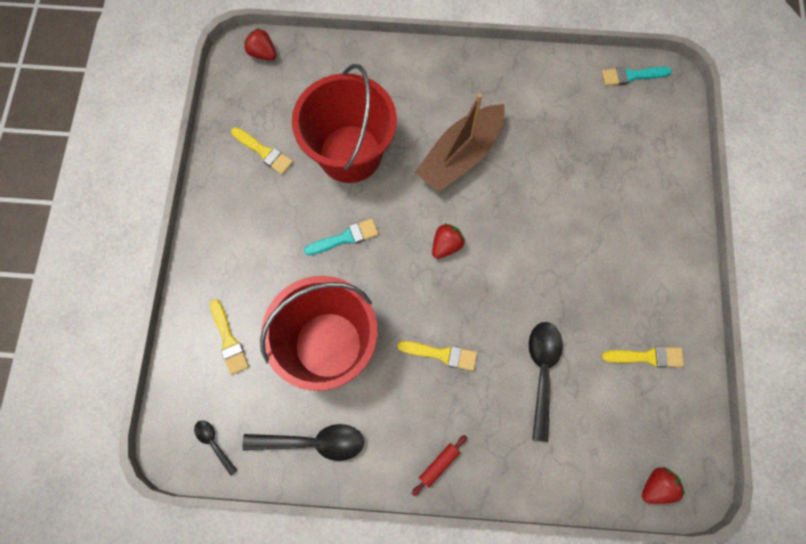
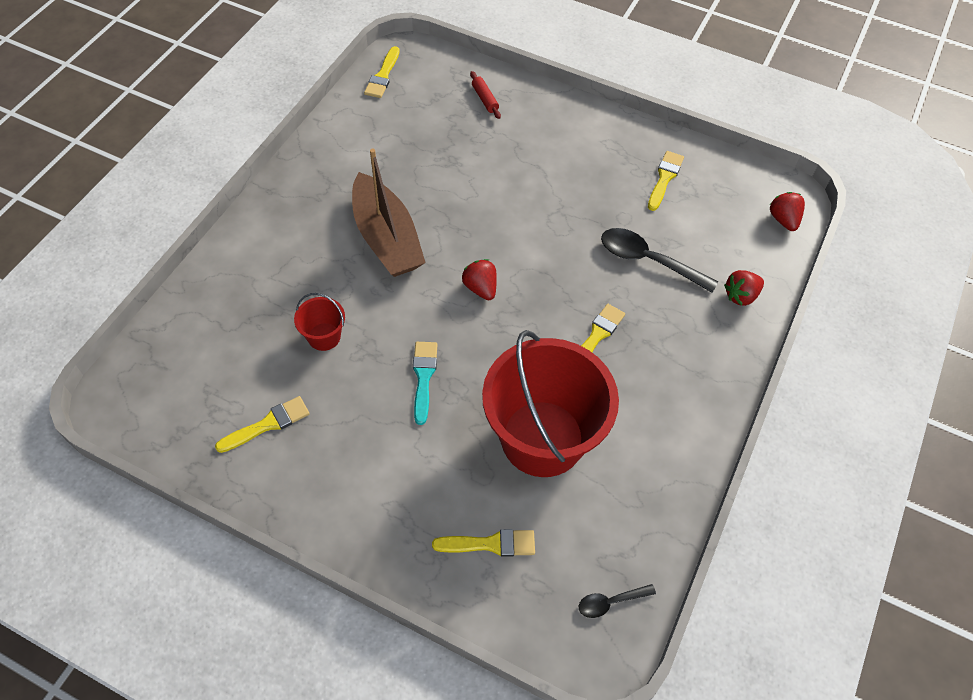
camera: 70 degrees left, 15 degrees down
(262, 53) = (132, 381): red strawberry -> red strawberry (741, 296)
(313, 442) = (646, 492): black spoon -> none
(350, 154) = (324, 336): red bucket -> red bucket, size x0.42
(439, 465) = (710, 381): red rolling pin -> red rolling pin (485, 99)
(631, 76) = (383, 76): turquoise brush -> yellow brush

